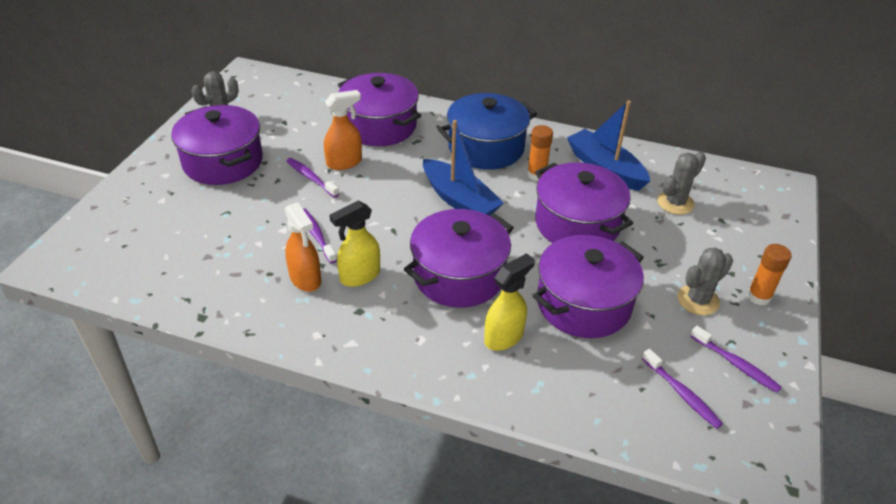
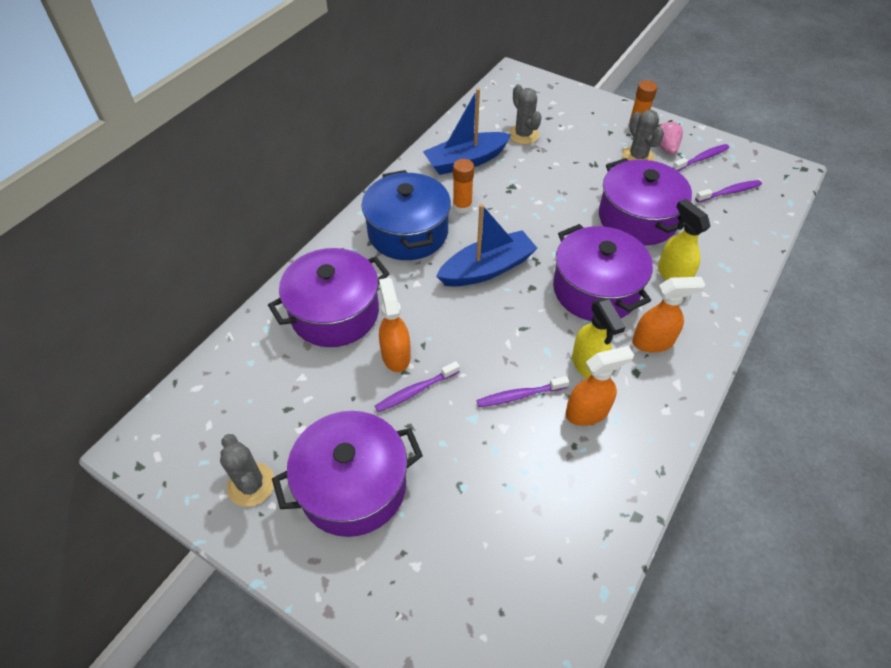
camera: 75 degrees left, 10 degrees up
(401, 322) = (653, 342): none -> orange spray bottle
(577, 224) = (539, 198): purple pot -> none
(734, 326) = (665, 148): none -> pink strawberry

